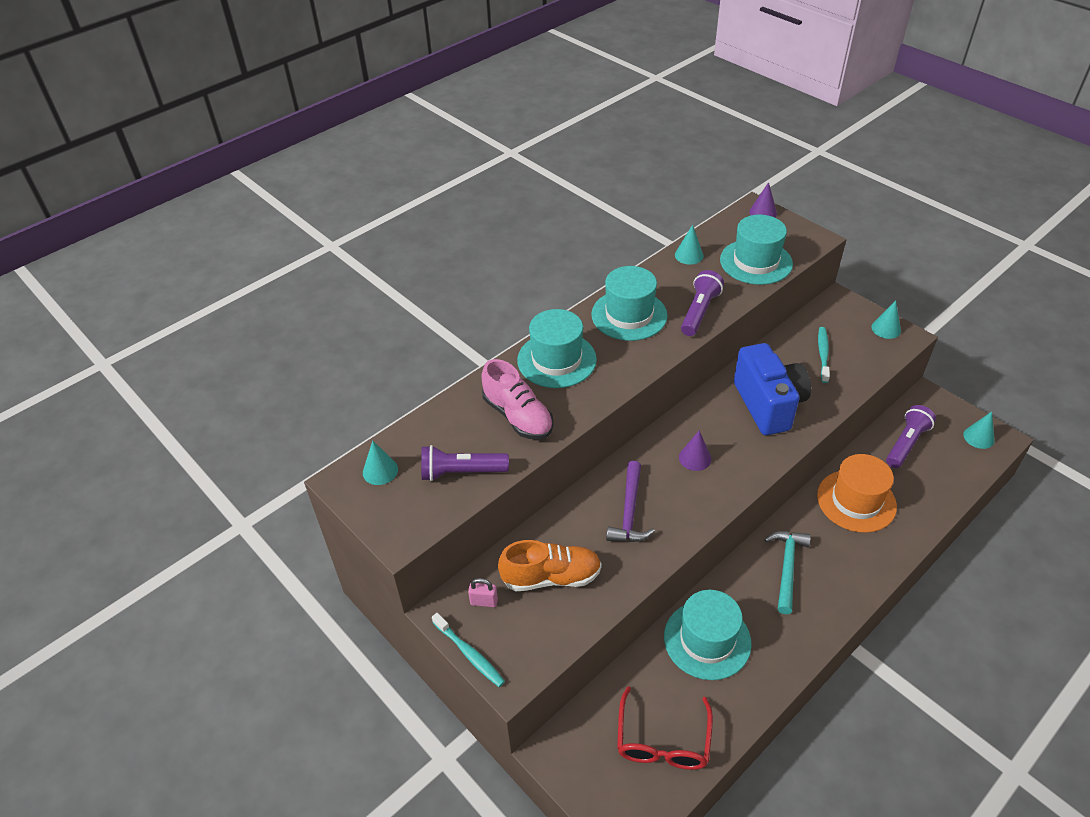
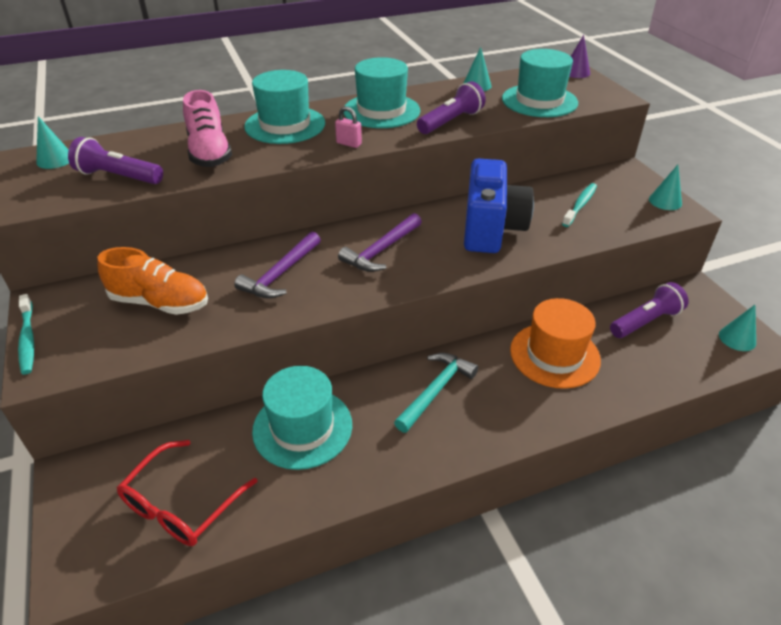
camera: 20 degrees right, 5 degrees down
(484, 601) = (83, 303): pink padlock -> pink padlock (349, 144)
(695, 458) = (381, 250): purple cone -> purple hammer

